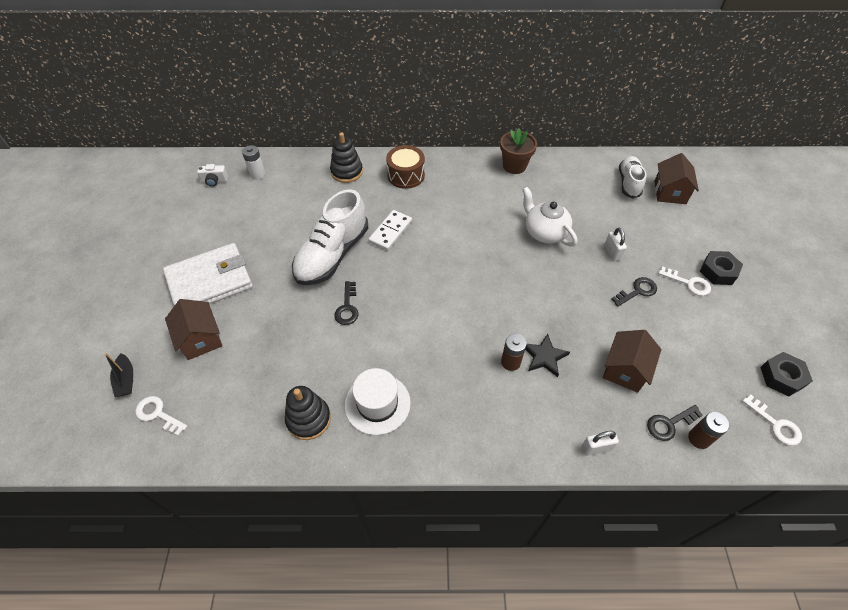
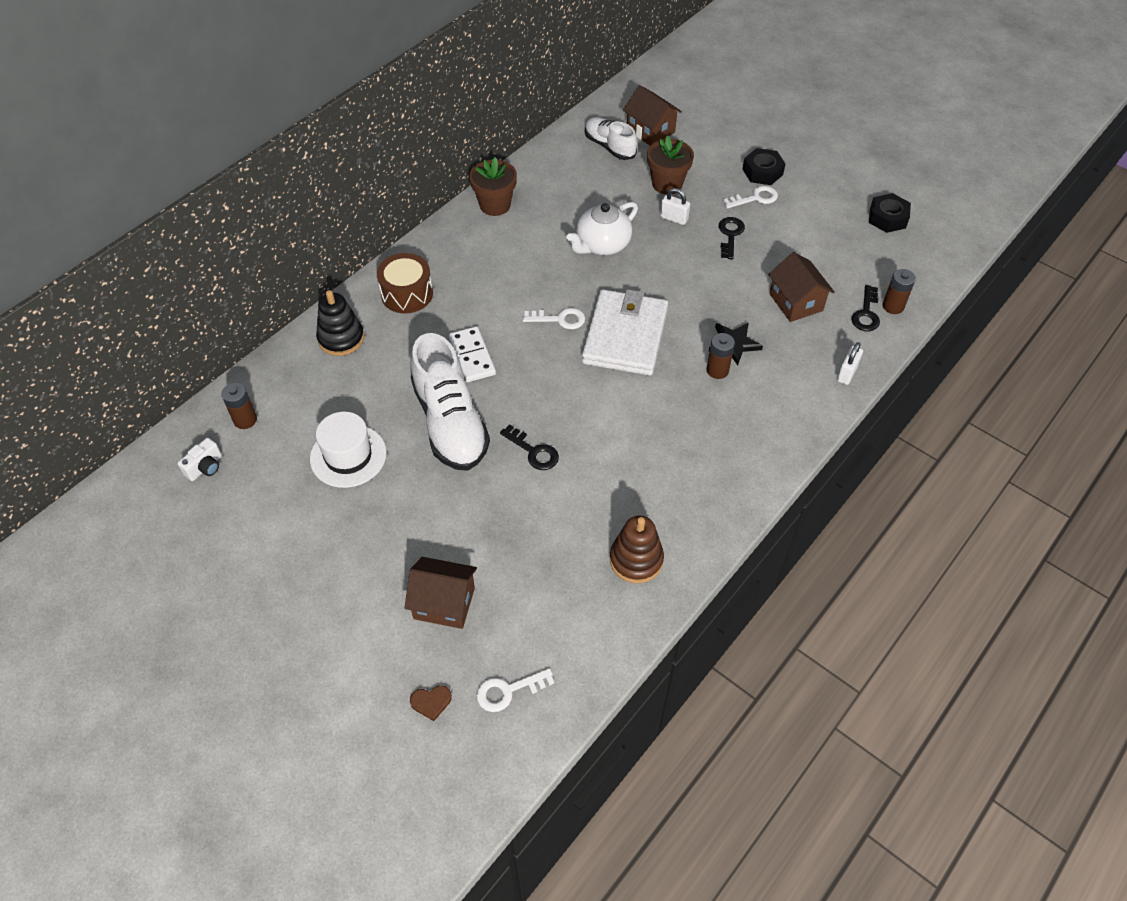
camera: 50 degrees left, 0 degrees up
(126, 379) = (431, 702): black boat -> brown heart
(210, 281) = (368, 553): white wallet -> white wallet (625, 336)
(257, 174) = (245, 420): white battery -> brown battery
(308, 419) = (636, 560): black stacking toy -> brown stacking toy
(377, 404) = (669, 495): white hat -> white hat (348, 456)
(544, 232) = (602, 245): white teapot -> white teapot turned 45 degrees counterclockwise
(636, 229) = (667, 184): none -> brown flower pot
(775, 424) = (920, 254): white key -> white key (559, 319)

